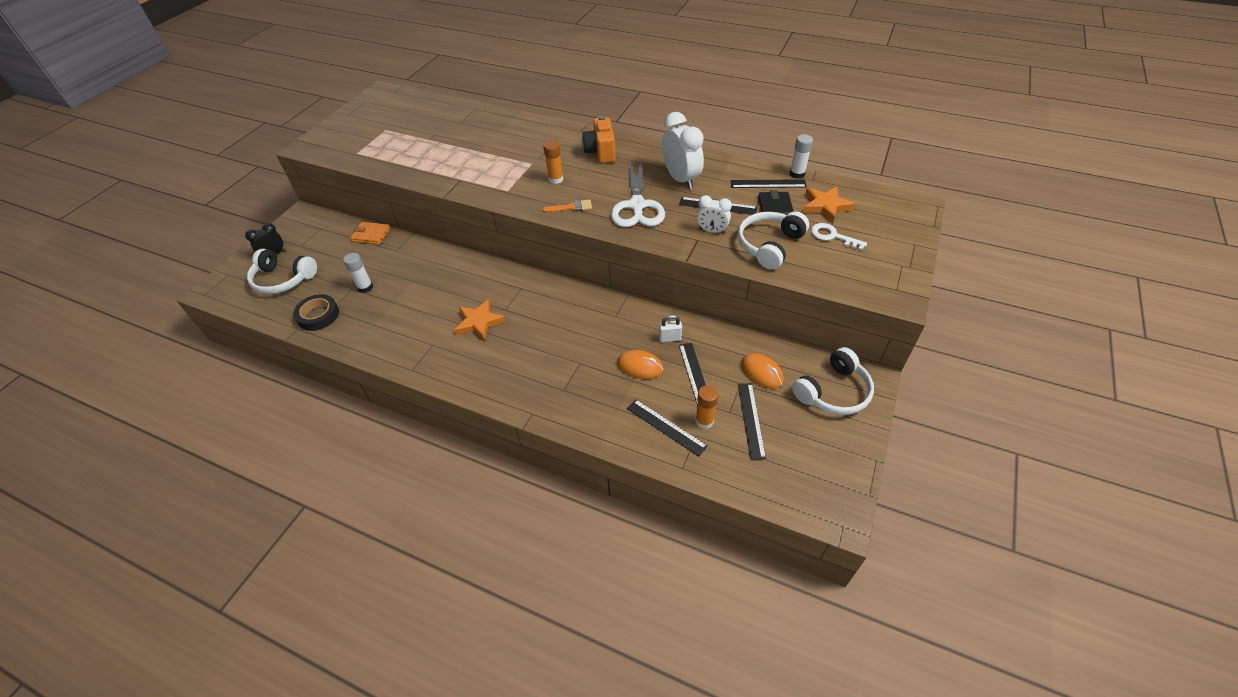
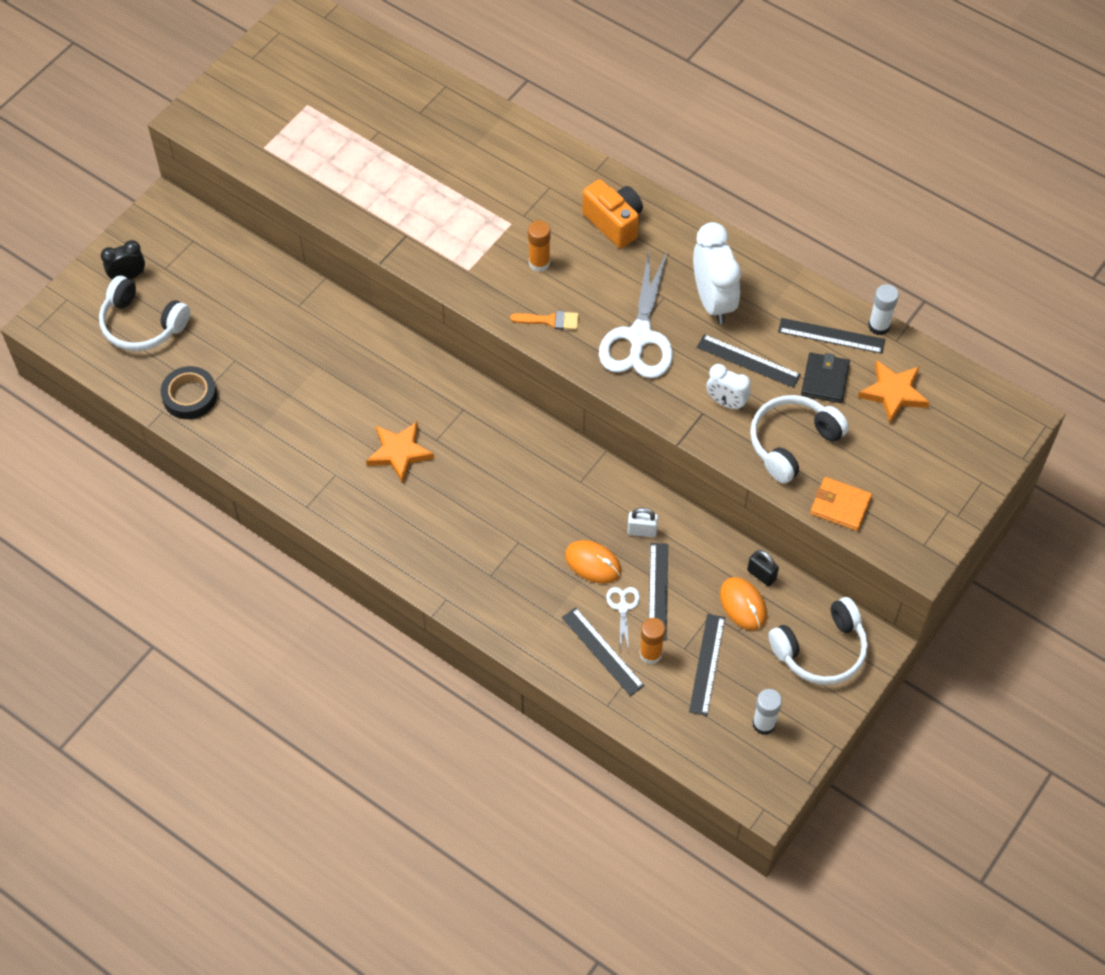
camera: 10 degrees right, 10 degrees up
(365, 287) = (253, 362): white glue stick -> white glue stick (764, 724)
(371, 235) = (264, 269): orange wallet -> orange wallet (840, 506)
(601, 152) = (614, 223): orange camera -> orange camera turned 135 degrees clockwise
(672, 392) = (623, 607): none -> white scissors
(767, 350) = (761, 575): none -> black padlock
(832, 236) = (880, 446): white key -> none

